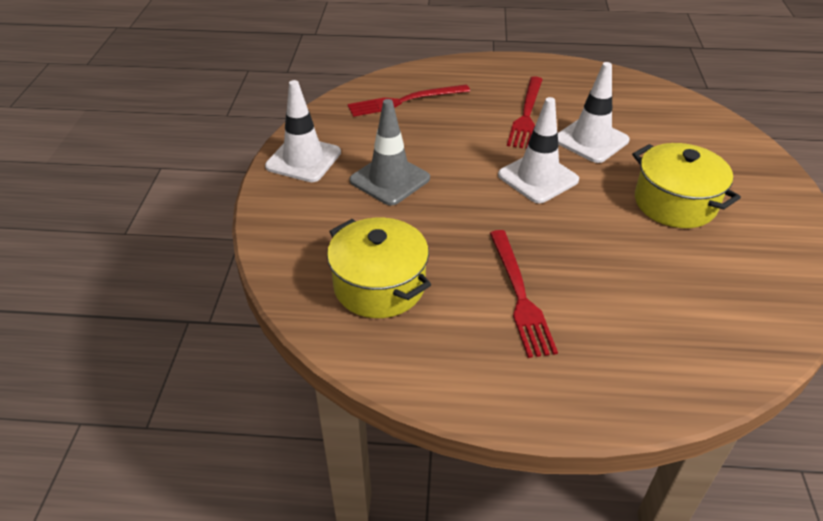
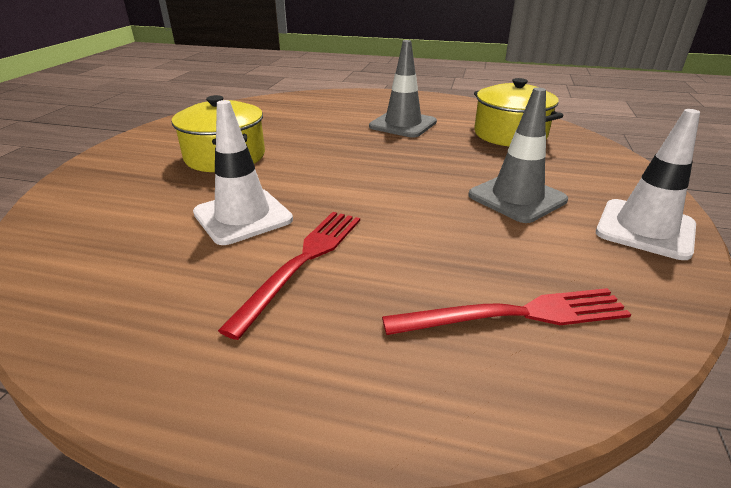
camera: 170 degrees left, 10 degrees down
(520, 295) = (403, 124): red fork -> grey traffic cone
(538, 178) = (342, 185): white traffic cone -> none

